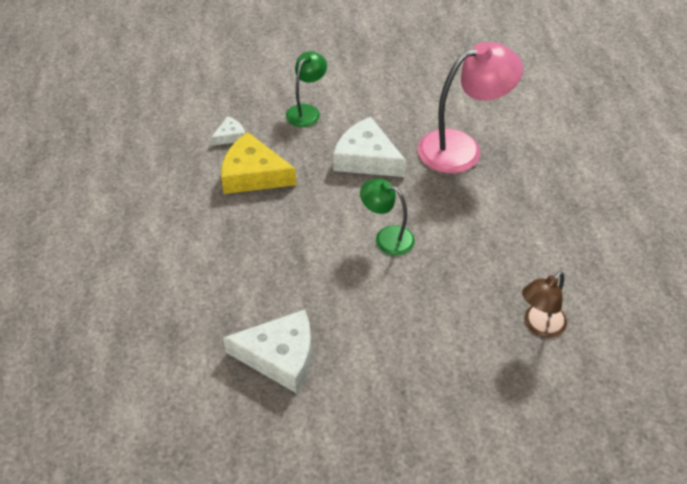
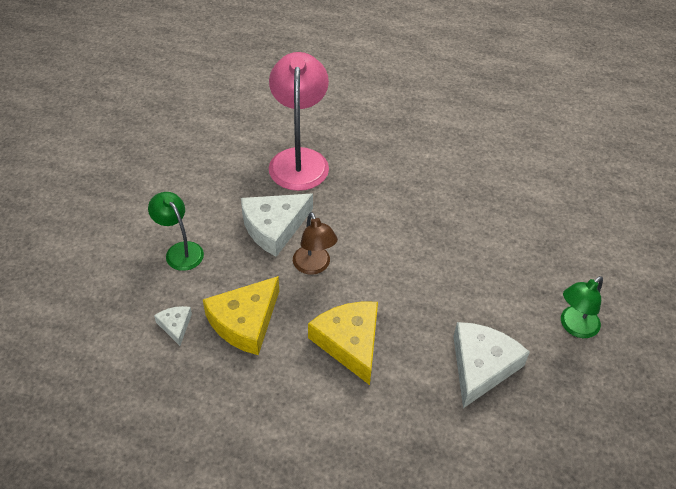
camera: 70 degrees left, 0 degrees up
(263, 249) = (349, 342): none -> yellow cheese
(386, 237) = (378, 246): green lamp -> green lamp (574, 327)
(539, 326) = (508, 188): brown lamp -> brown lamp (314, 266)

